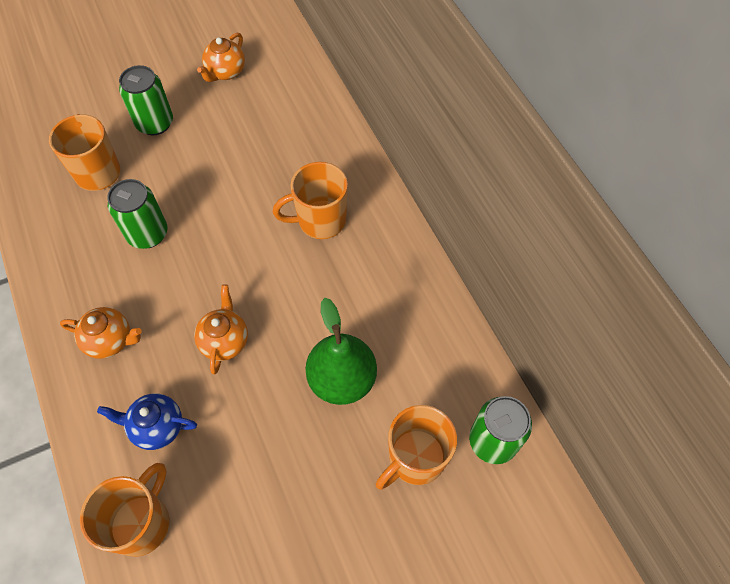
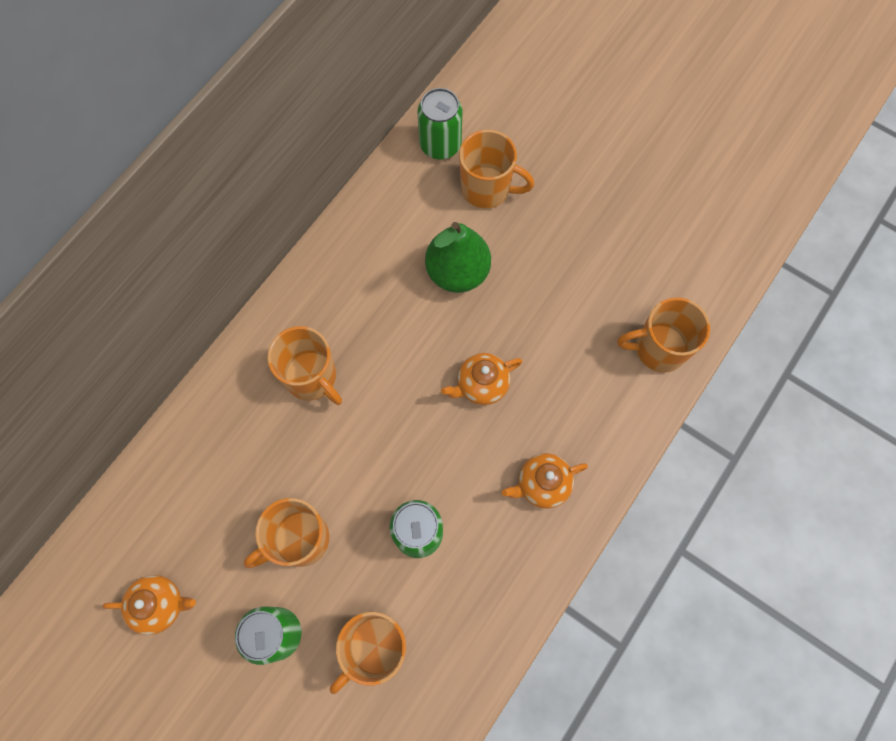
camera: 120 degrees left, 10 degrees up
(110, 340) = (542, 484): orange teapot -> orange teapot turned 90 degrees counterclockwise
(157, 427) = (586, 389): blue teapot -> none
(204, 160) = (300, 540): none -> orange mug

